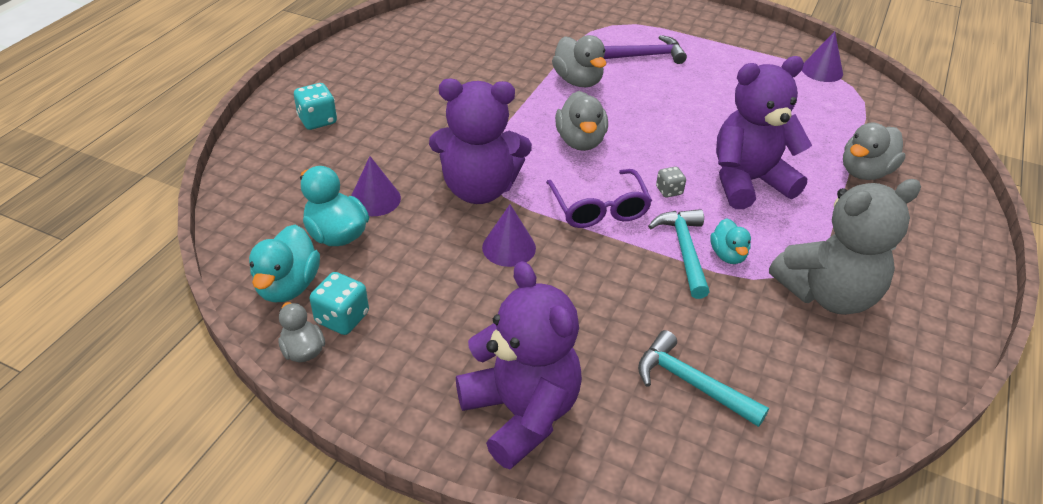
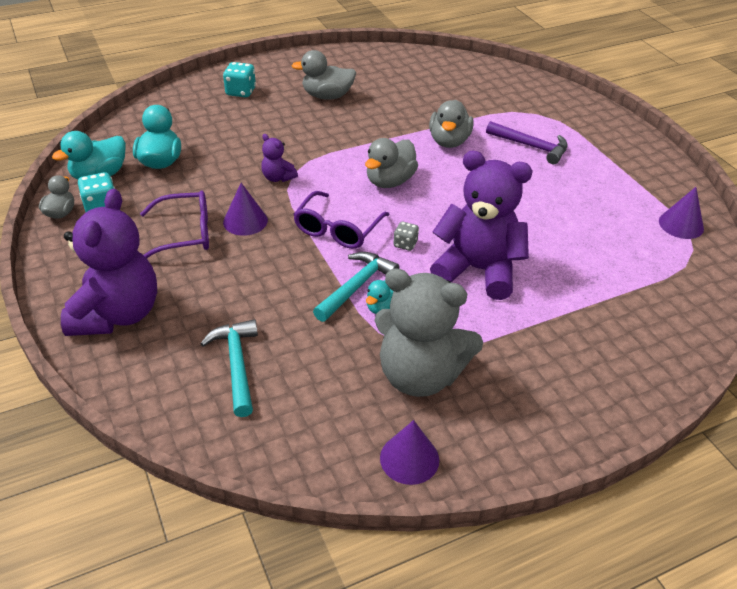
camera: 40 degrees right, 0 degrees up
(375, 199) = (209, 153): purple cone -> purple cone (409, 458)
(470, 293) = (185, 234): none -> purple glasses
(479, 189) = (278, 178): purple teddy bear -> purple teddy bear, size x0.44
(865, 172) = (594, 315): grey duck -> grey duck (327, 96)

